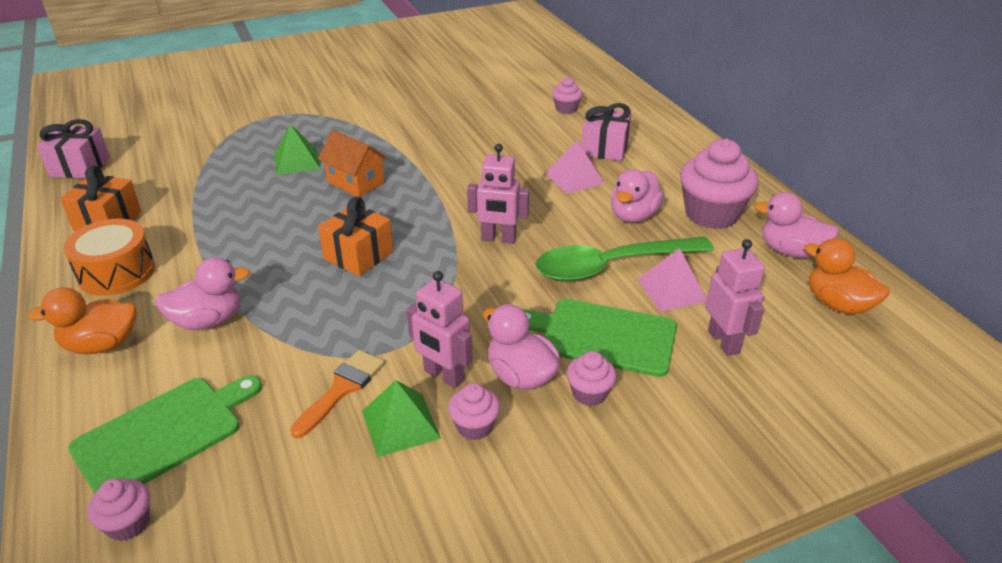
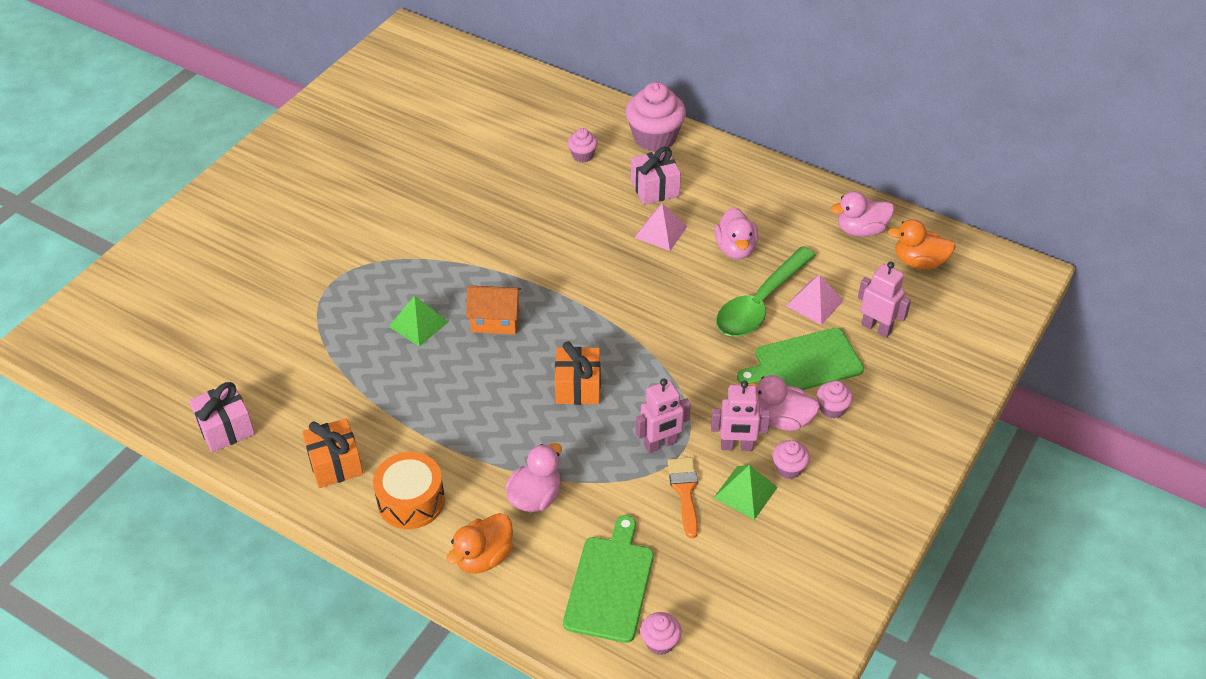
camera: 35 degrees left, 10 degrees up
(498, 239) = (662, 319): pink robot -> pink robot (660, 444)
(711, 214) = (786, 221): pink cupcake -> pink cupcake (654, 138)

